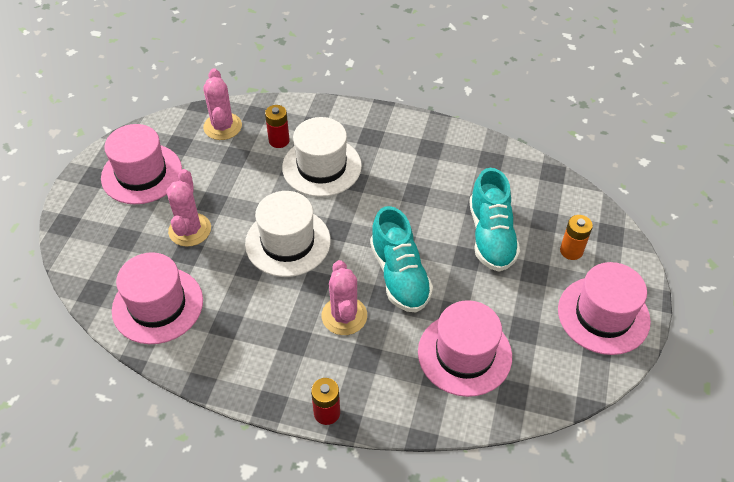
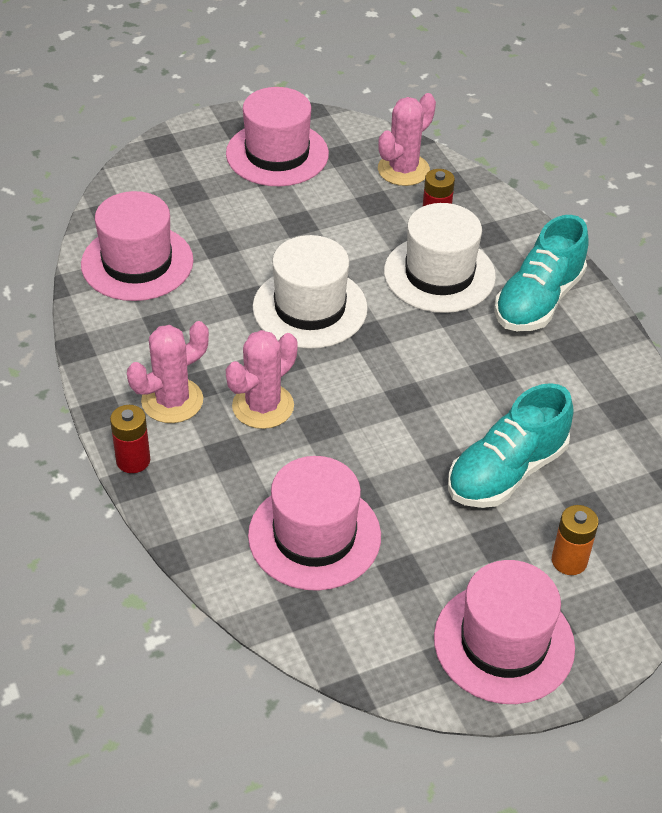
camera: 50 degrees right, 5 degrees down
(190, 230) = (247, 229): pink cactus -> pink cactus (172, 401)
(399, 275) = (363, 421): turquoise shoe -> turquoise shoe (538, 300)

